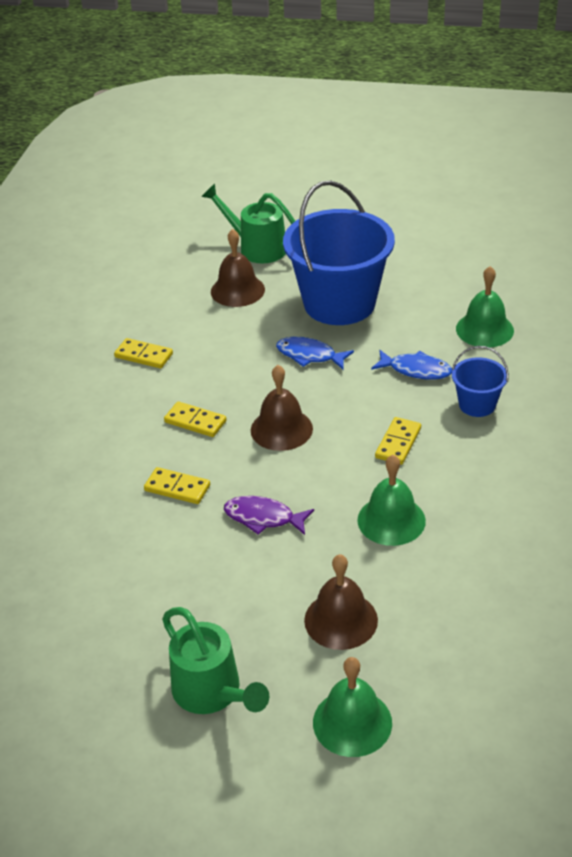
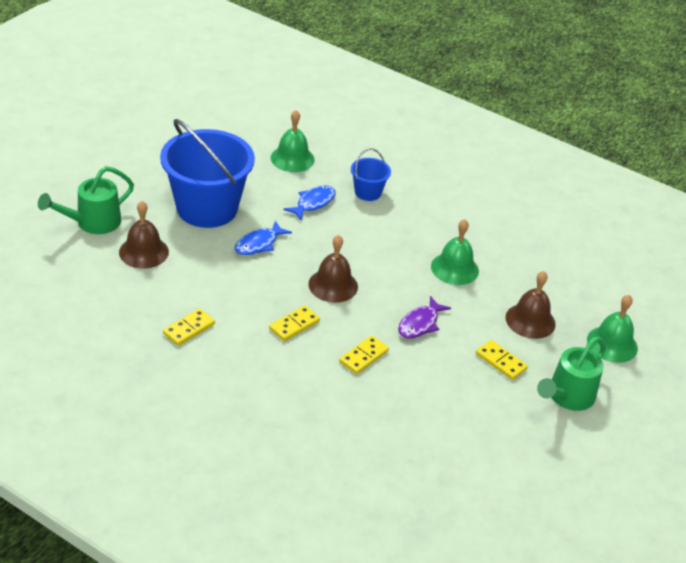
camera: 75 degrees left, 0 degrees up
(212, 693) = (566, 397): green watering can -> green watering can turned 150 degrees clockwise
(398, 443) = (383, 238): yellow domino -> yellow domino (501, 361)

